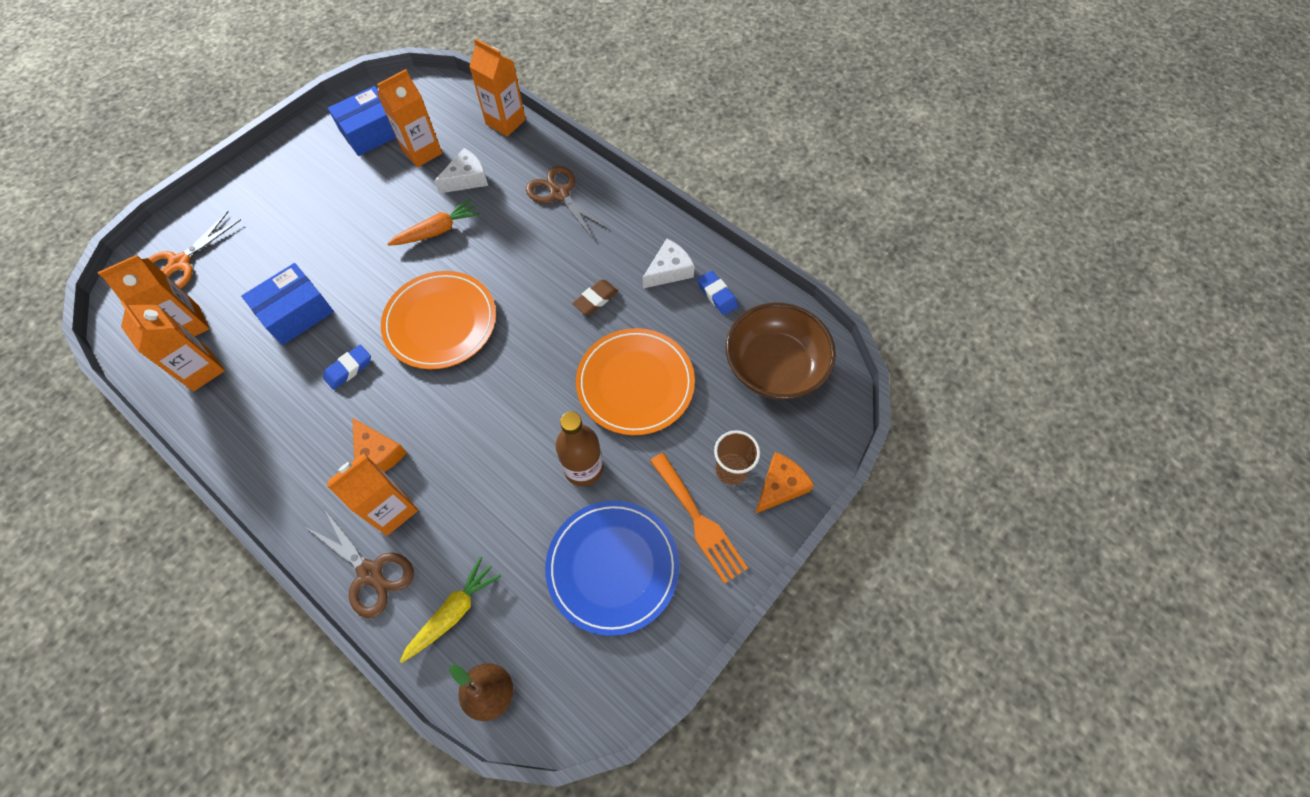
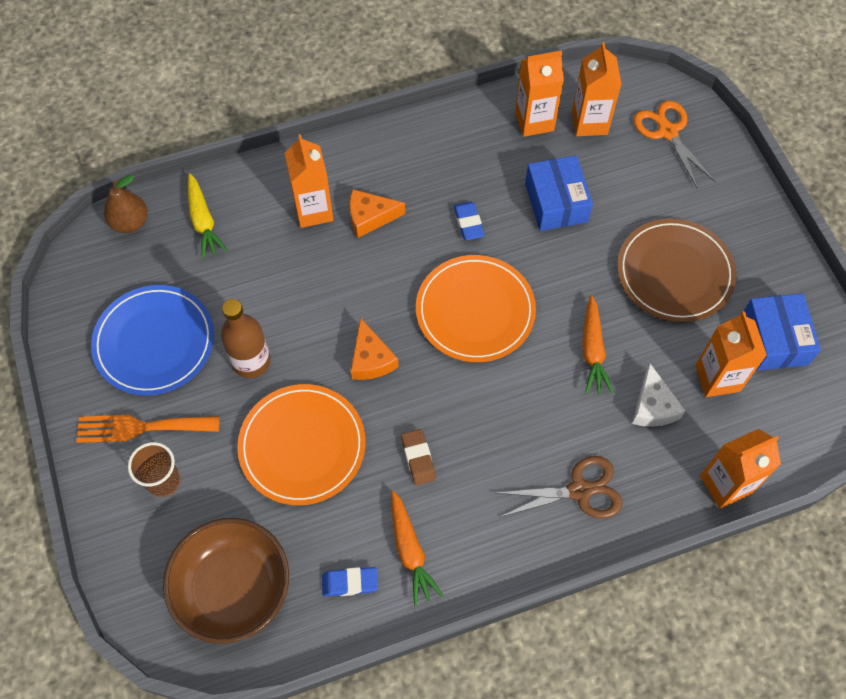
camera: 120 degrees right, 0 degrees up
(337, 207) = (674, 273): none -> brown plate
(370, 573) = (272, 180): brown scissors -> none
(669, 271) = (410, 550): white cheese -> orange carrot
(780, 486) = (119, 513): orange cheese -> orange cheese (371, 359)

